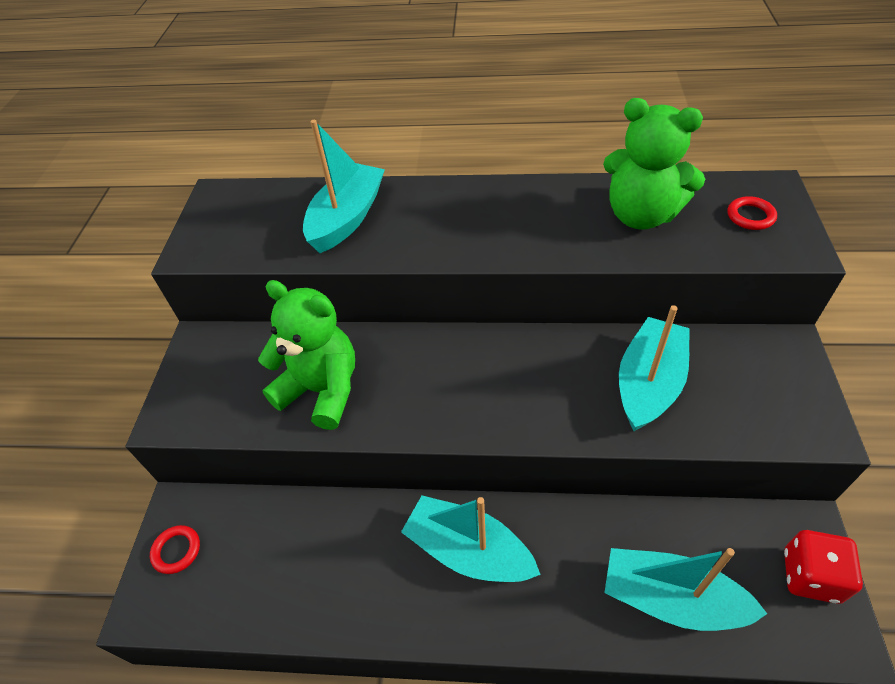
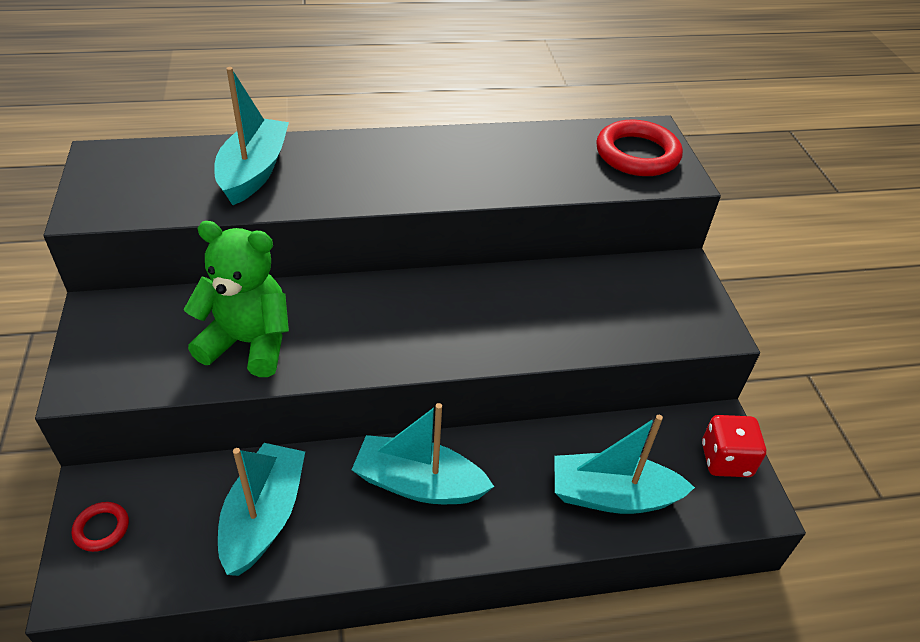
camera: 20 degrees left, 5 degrees down
(641, 215) = (542, 157): green teddy bear -> none
(649, 383) = (568, 307): turquoise boat -> turquoise boat (264, 517)
(750, 216) = (637, 154): red ring -> red ring, size x2.02

